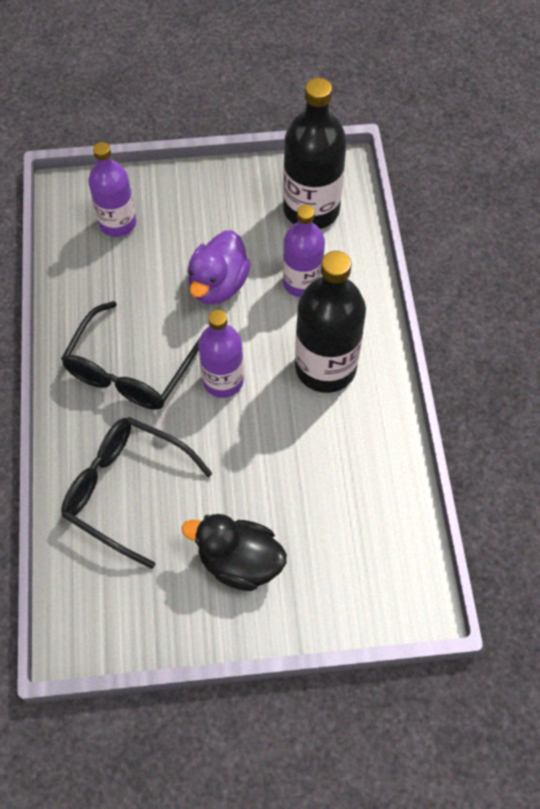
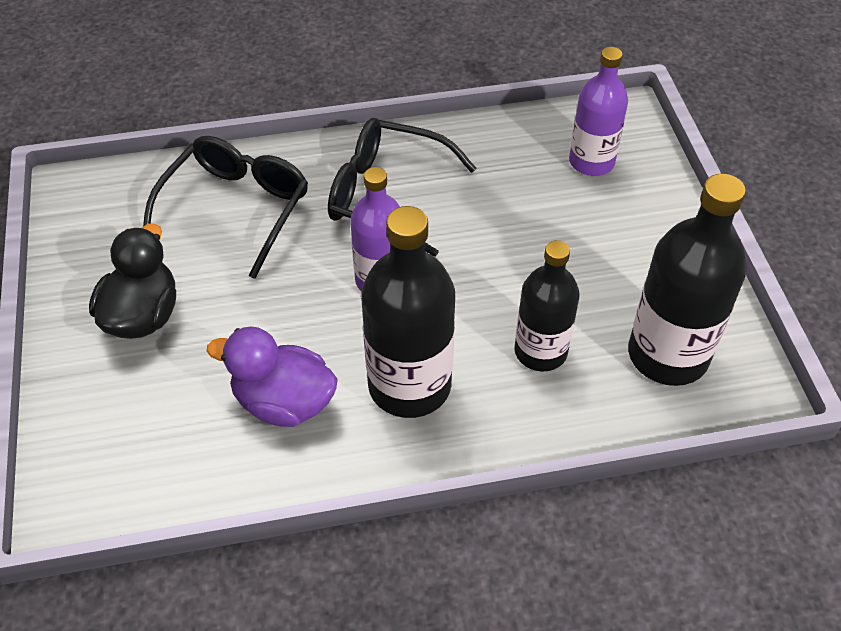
camera: 85 degrees right, 10 degrees down
(218, 285) = (520, 264): purple duck -> purple duck (283, 402)
(302, 282) = (540, 351): purple bottle -> black bottle

